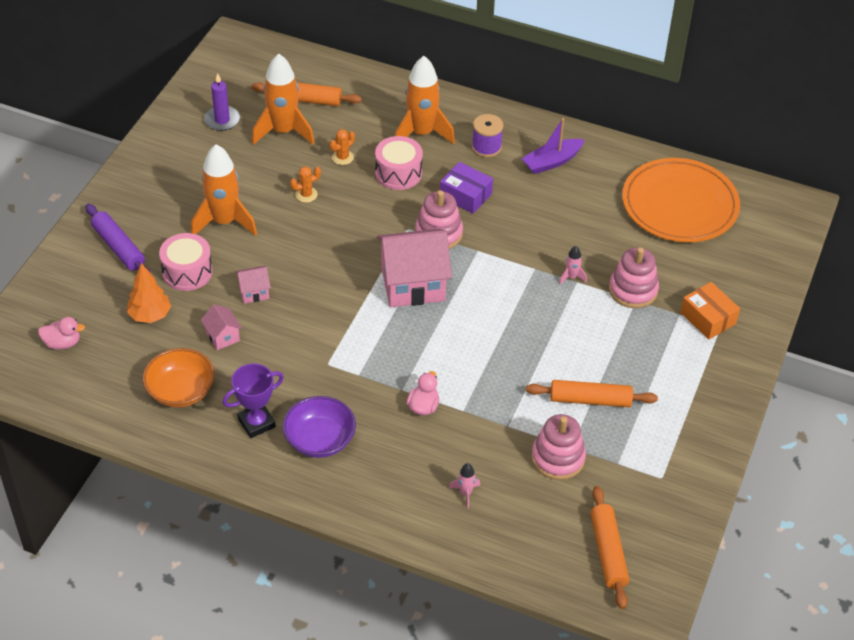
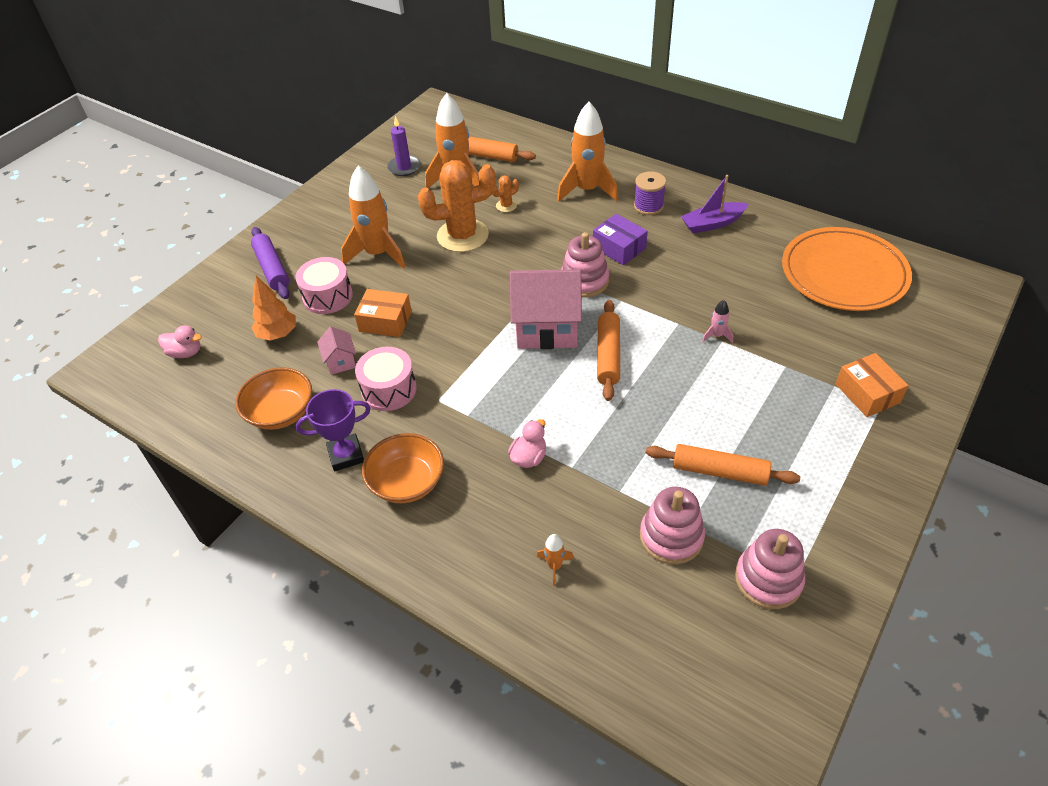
camera: 15 degrees right, 0 degrees up
(254, 292) = (385, 321): pink house -> orange box
(306, 194) = (462, 236): orange cactus -> orange cactus, size x2.36
(320, 440) = (407, 482): purple bowl -> orange bowl
(398, 173) = (556, 223): pink drum -> pink drum (389, 389)
(465, 493) = (554, 566): pink rocket -> orange rocket
(608, 552) = (716, 668): orange rolling pin -> orange rolling pin (608, 355)
(633, 290) = (783, 355): pink stacking toy -> pink stacking toy (768, 579)

